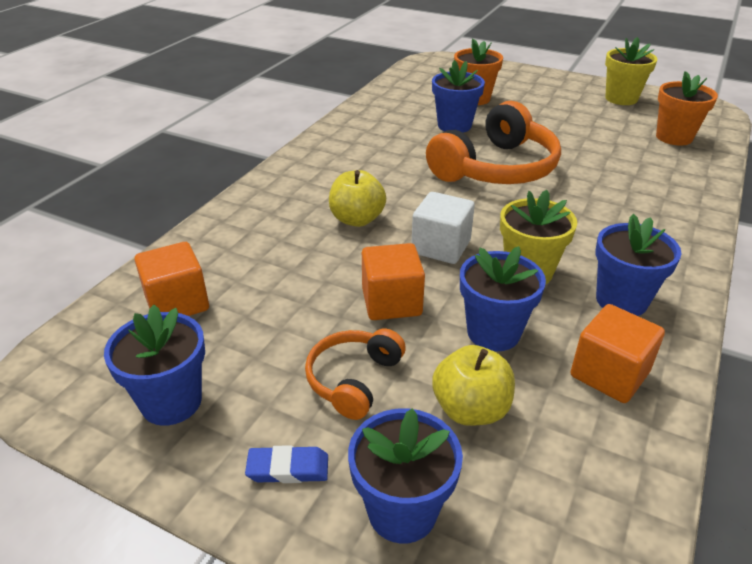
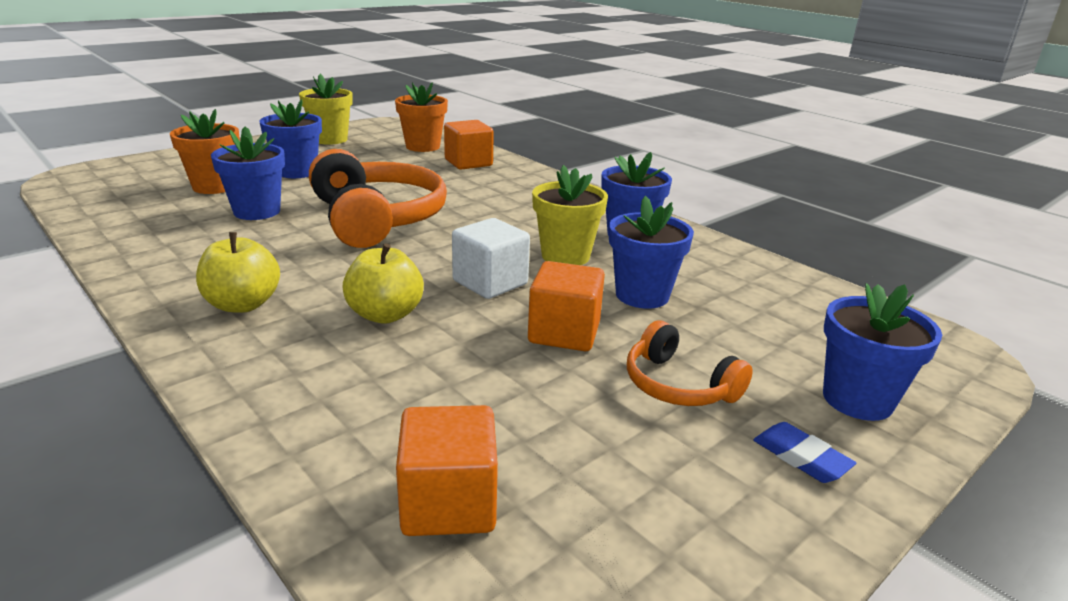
camera: 70 degrees left, 10 degrees down
(171, 402) = (670, 539): blue flower pot -> blue flower pot (297, 172)
(288, 468) = (801, 457): blue eraser -> blue eraser turned 60 degrees counterclockwise
(470, 409) = (739, 334): yellow apple -> yellow apple (243, 304)
(609, 374) = (715, 267): orange cube -> orange cube (468, 163)

